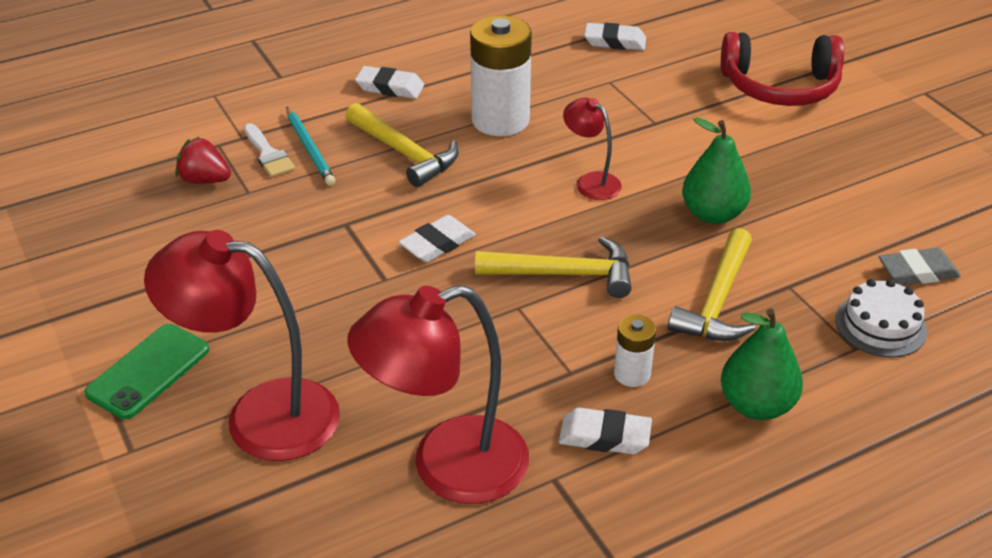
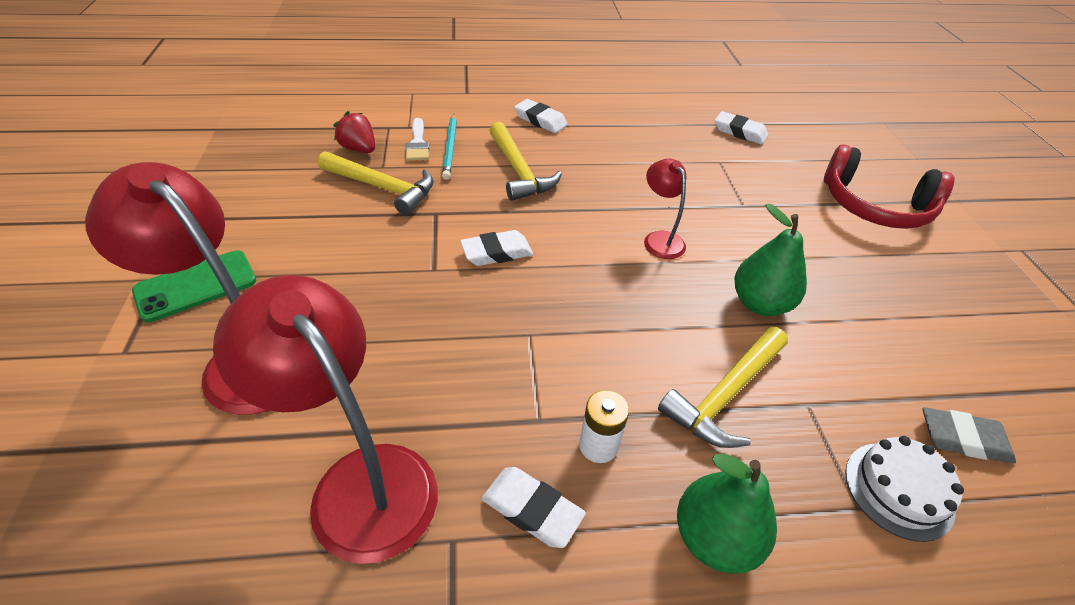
camera: 20 degrees right, 5 degrees up
(447, 467) = (360, 481): red lamp -> red lamp turned 45 degrees clockwise
(500, 120) = (611, 167): white battery -> none
(564, 274) = (589, 316): yellow hammer -> yellow hammer (383, 187)

